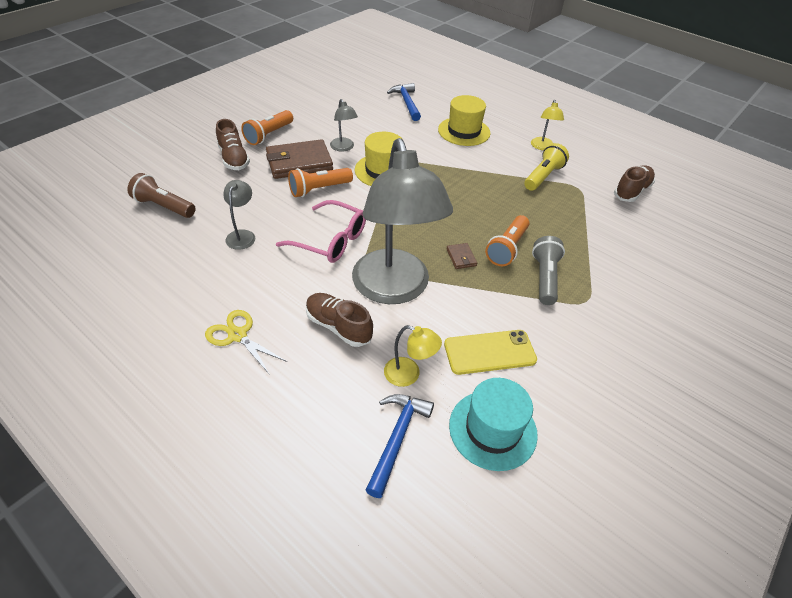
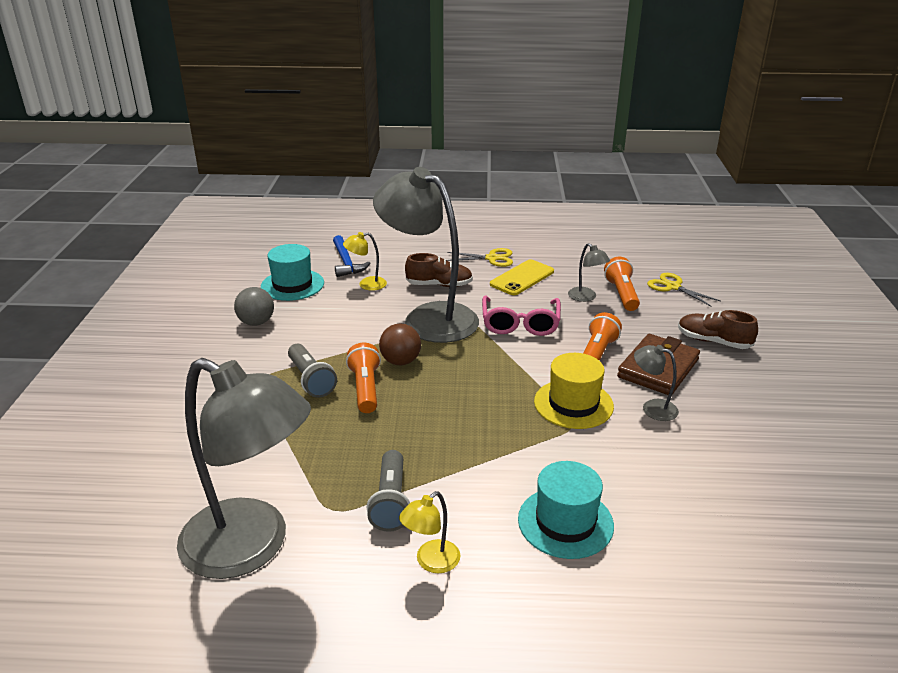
camera: 145 degrees right, 15 degrees down
(164, 206) = (673, 287): brown flashlight -> yellow scissors
(269, 135) = (741, 379): orange flashlight -> orange flashlight (621, 294)
(331, 240) = (520, 324): pink glasses -> pink glasses turned 75 degrees counterclockwise
(406, 103) = (708, 531): blue hammer -> none
(461, 257) = (400, 361): brown wallet -> brown ball
(464, 131) = (565, 522): yellow hat -> turquoise hat
(489, 352) = (322, 315): yellow phone -> yellow phone (522, 278)
(542, 147) = (431, 562): yellow lamp -> yellow lamp turned 105 degrees counterclockwise
(543, 176) = (391, 502): yellow flashlight -> grey flashlight
(564, 380) = (256, 322): none -> grey ball
(631, 191) = (251, 547): brown shoe -> grey lamp

